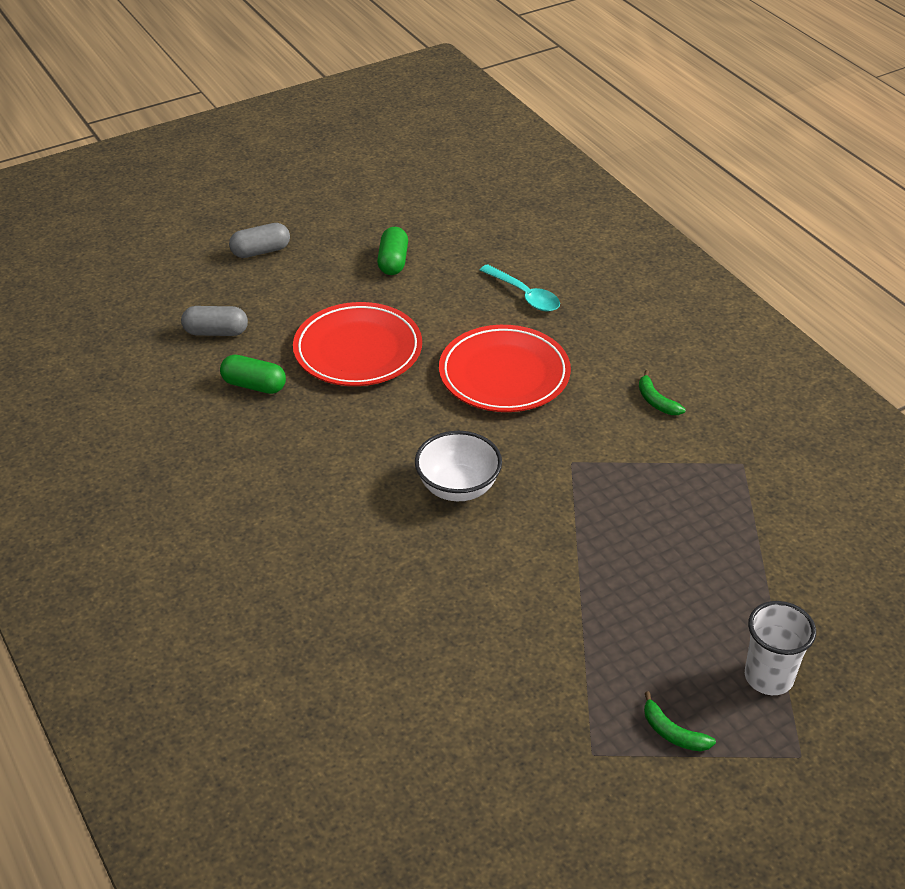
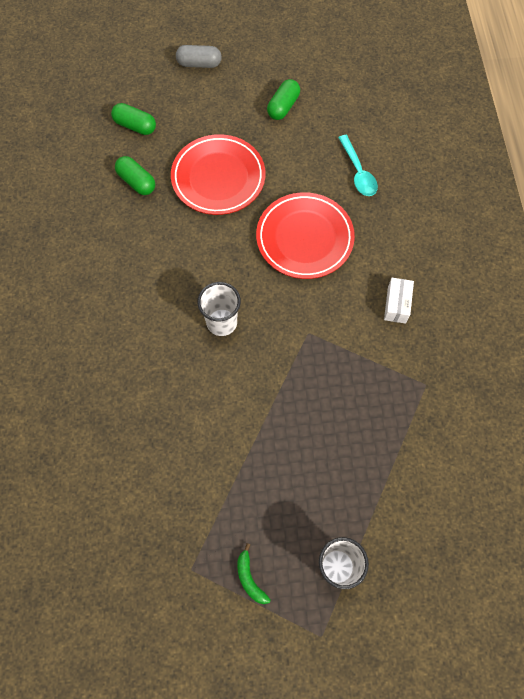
camera: 25 degrees right, 25 degrees up
(216, 332) = (135, 126): grey capsule -> green capsule
(458, 487) = (222, 322): white bowl -> white cup
(656, 401) = (396, 305): green banana -> white box

